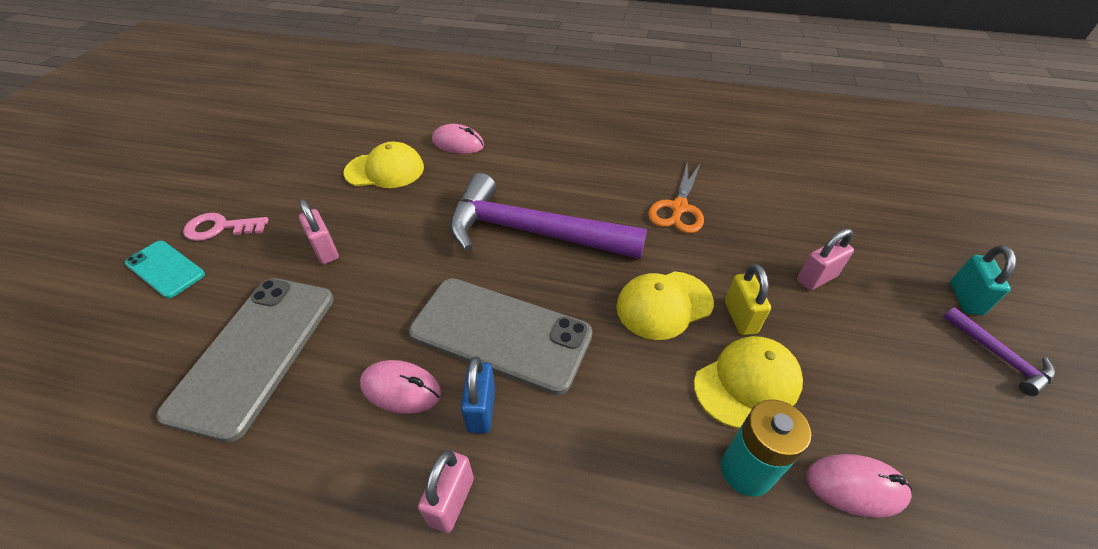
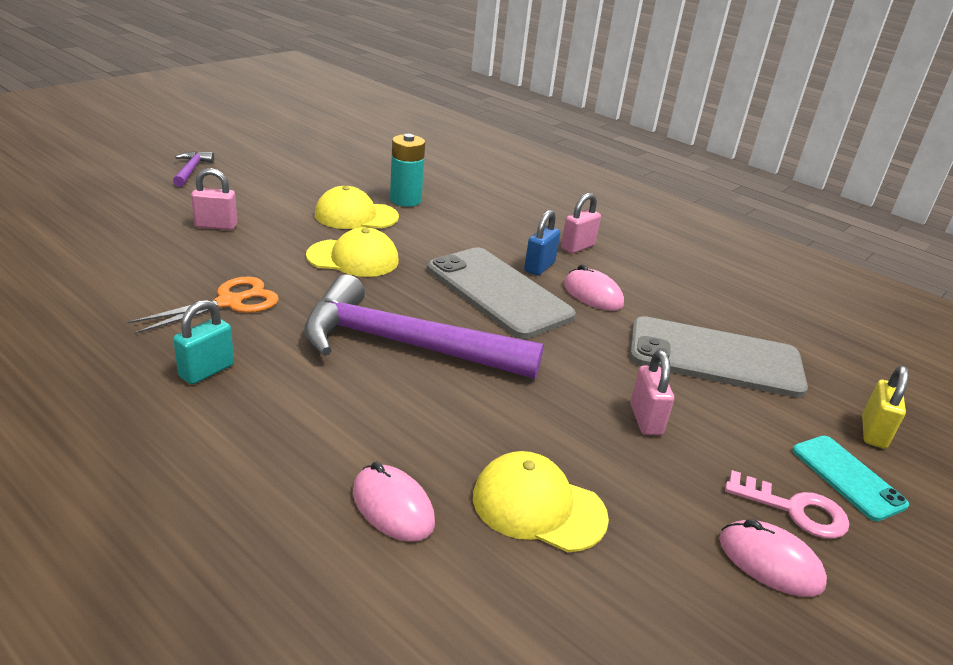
camera: 155 degrees left, 15 degrees down
(254, 352) = (715, 358): grey phone -> grey phone turned 60 degrees clockwise
(531, 232) = (404, 345): purple hammer -> purple hammer turned 150 degrees clockwise
(740, 317) = (310, 234): yellow padlock -> yellow padlock (873, 432)
(855, 487) = (359, 180): pink mouse -> pink mouse (770, 562)
(965, 298) = (145, 185): turquoise padlock -> turquoise padlock (207, 371)

